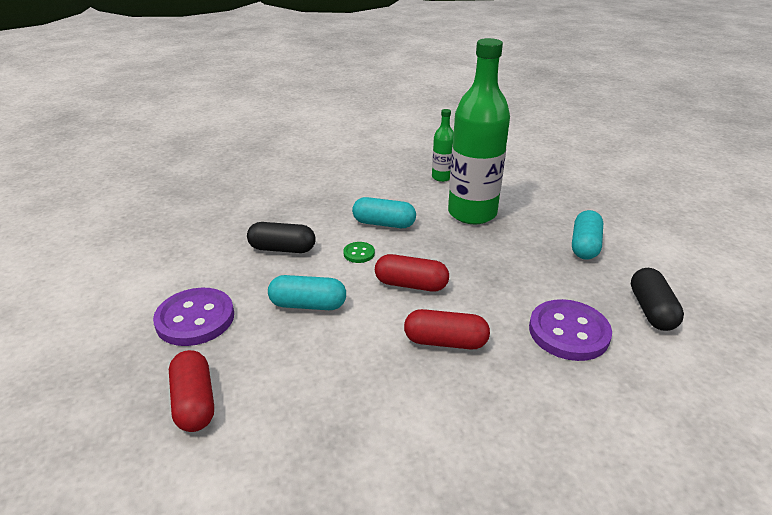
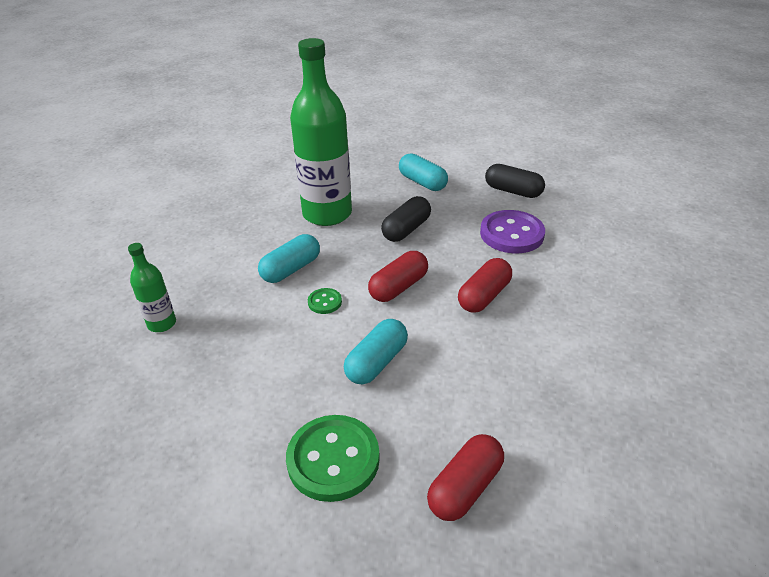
camera: 60 degrees left, 5 degrees up
(194, 402) = (465, 487): red capsule -> red capsule turned 60 degrees counterclockwise
(195, 319) = (333, 459): purple button -> green button
(282, 249) = (266, 354): black capsule -> black capsule (406, 229)
(441, 177) = (250, 206): green bottle -> green bottle (162, 324)

